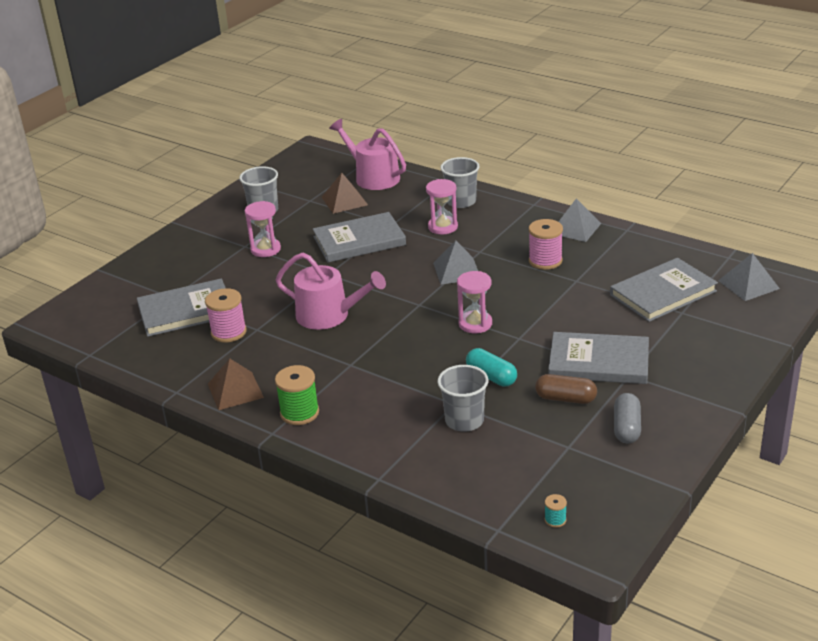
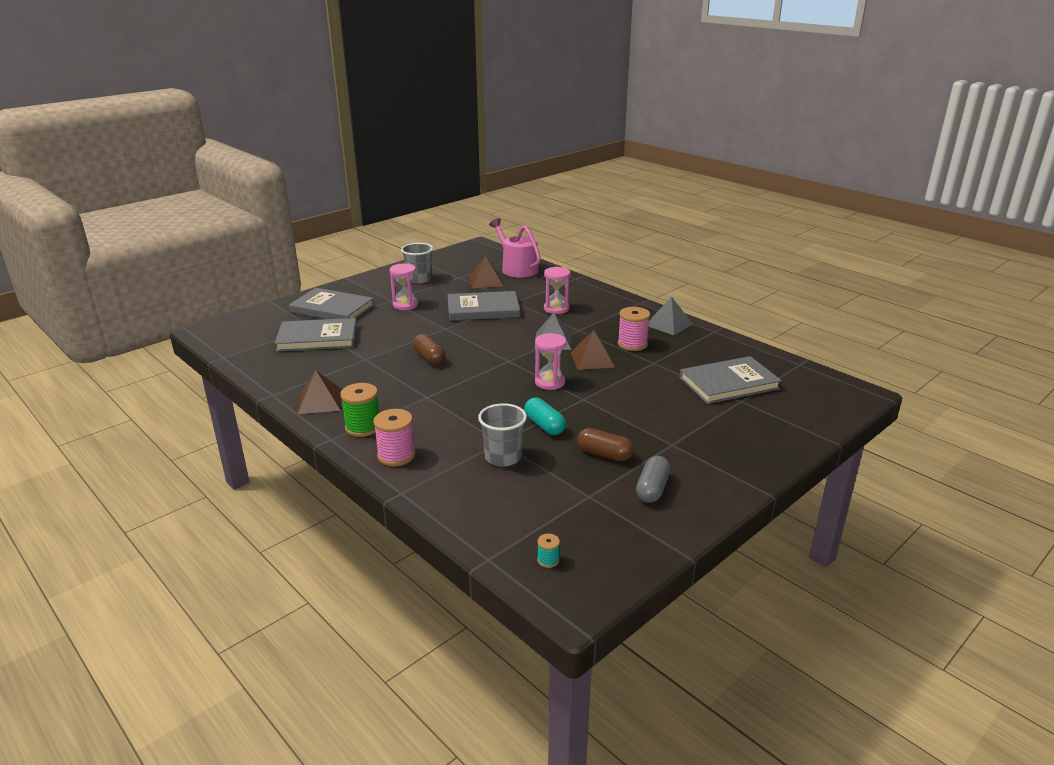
camera: 10 degrees right, 5 degrees down
(228, 332) = (341, 358): pink spool -> pink spool (396, 455)
(329, 315) = (429, 358): pink watering can -> brown capsule
(461, 201) = (580, 293): grey cup -> none
(509, 287) = (592, 359): none -> brown pyramid
(598, 362) = (647, 429): grey book -> grey book (332, 309)
(748, 284) = (812, 388): grey pyramid -> none

